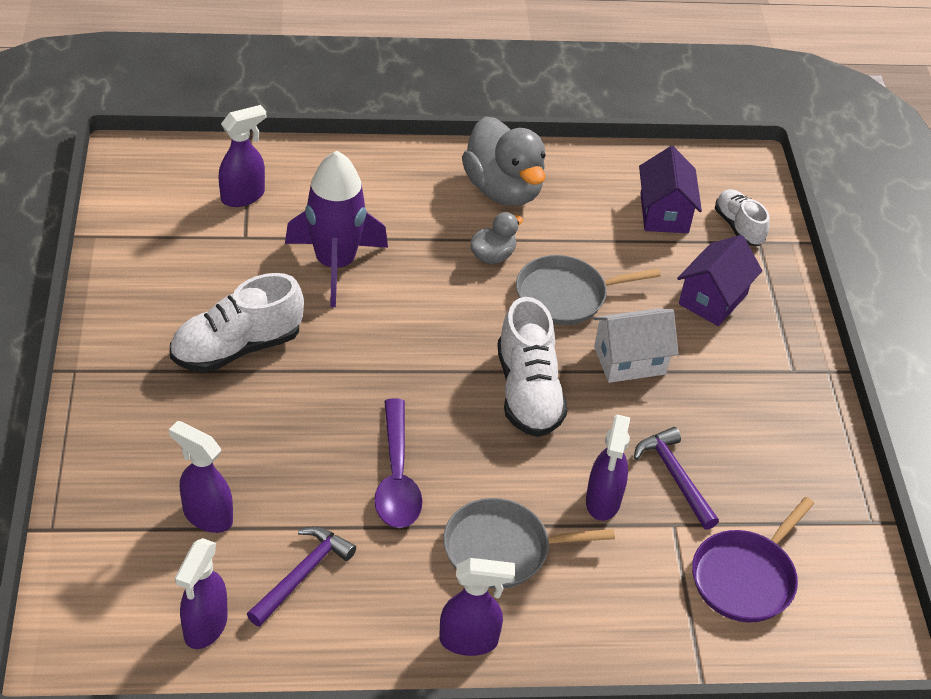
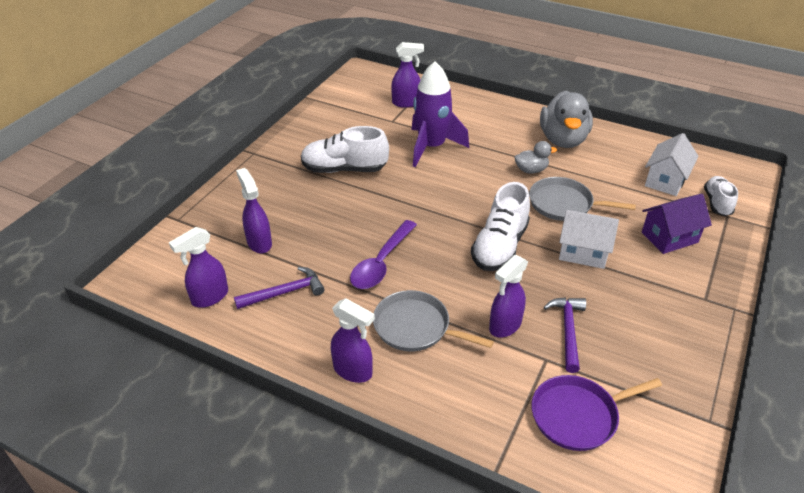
camera: 35 degrees right, 5 degrees down
(664, 213) = (665, 180): purple house -> white house

